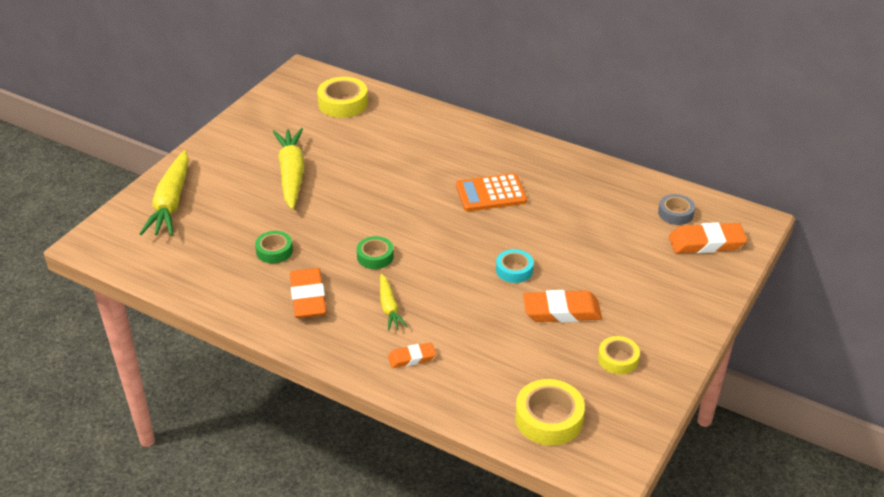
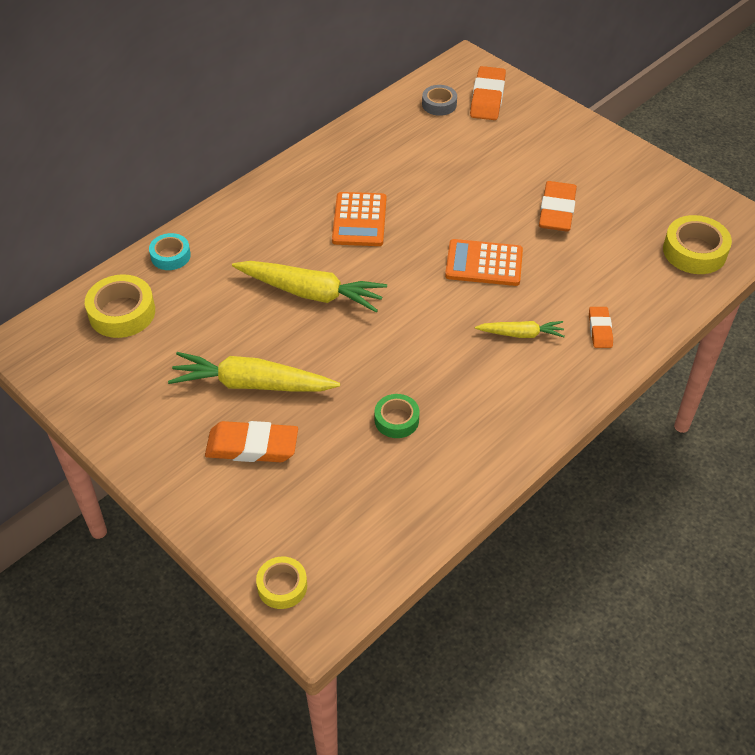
camera: 75 degrees left, 10 degrees up
(171, 203) = (261, 518): yellow carrot -> yellow carrot (310, 293)
(308, 297) = (487, 399): orange eraser -> orange eraser (252, 446)
(375, 256) = (435, 331): green tape -> none
(468, 273) = (484, 263): none -> orange calculator
(514, 270) = (489, 229): turquoise tape -> turquoise tape (170, 256)
(618, 359) = (628, 191): yellow tape -> yellow tape (282, 586)

